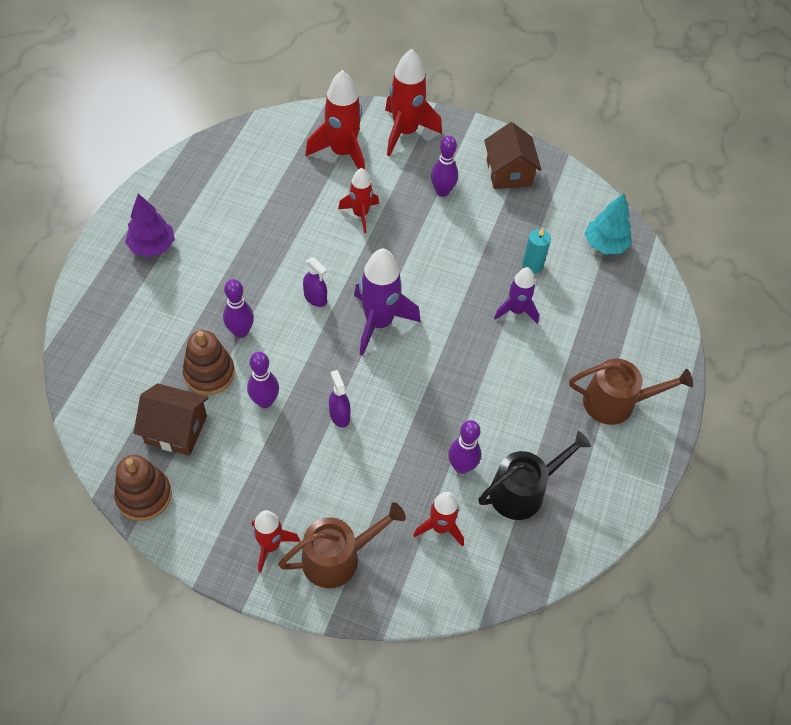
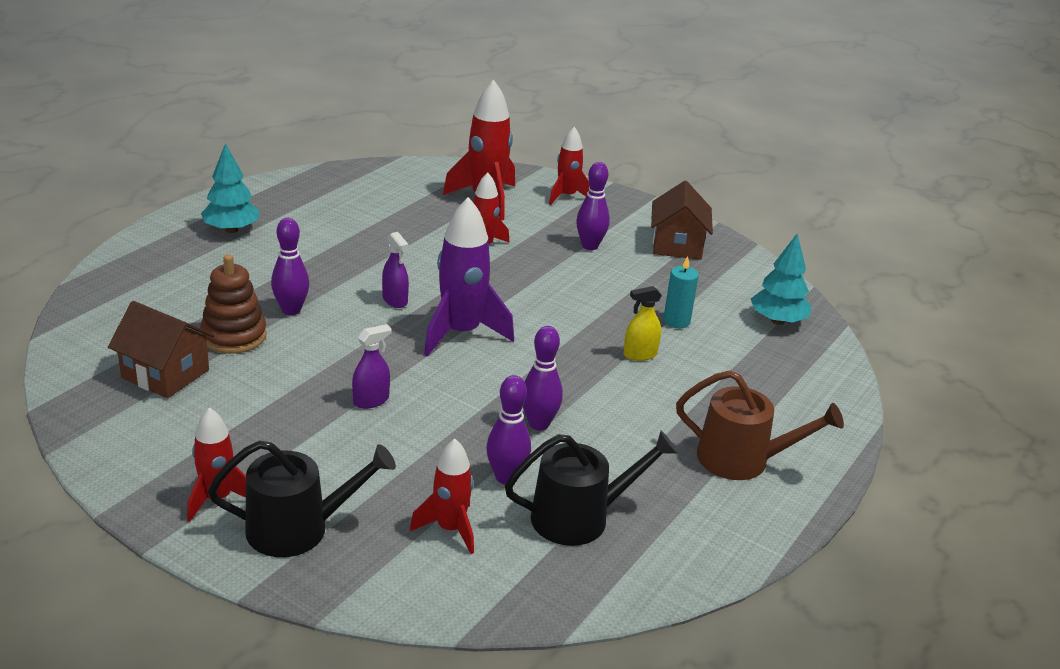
camera: 15 degrees right, 25 degrees down
(144, 496) = (90, 421): brown stacking toy -> none
(152, 246) = (231, 230): purple tree -> turquoise tree
(265, 401) = (286, 371): purple bowling pin -> purple bowling pin (538, 424)
(338, 557) = (298, 529): brown watering can -> black watering can
(339, 415) = (371, 400): purple spray bottle -> purple spray bottle turned 60 degrees clockwise
(405, 132) = (567, 196): red rocket -> red rocket, size x0.61
(516, 311) = (640, 354): purple rocket -> yellow spray bottle

